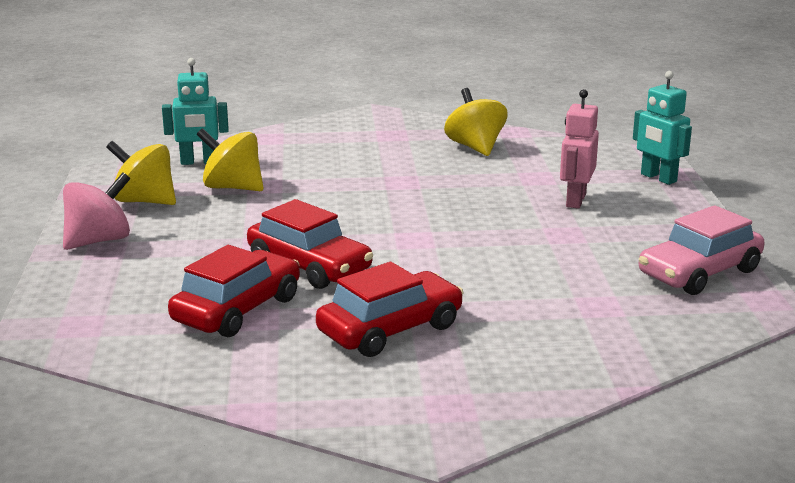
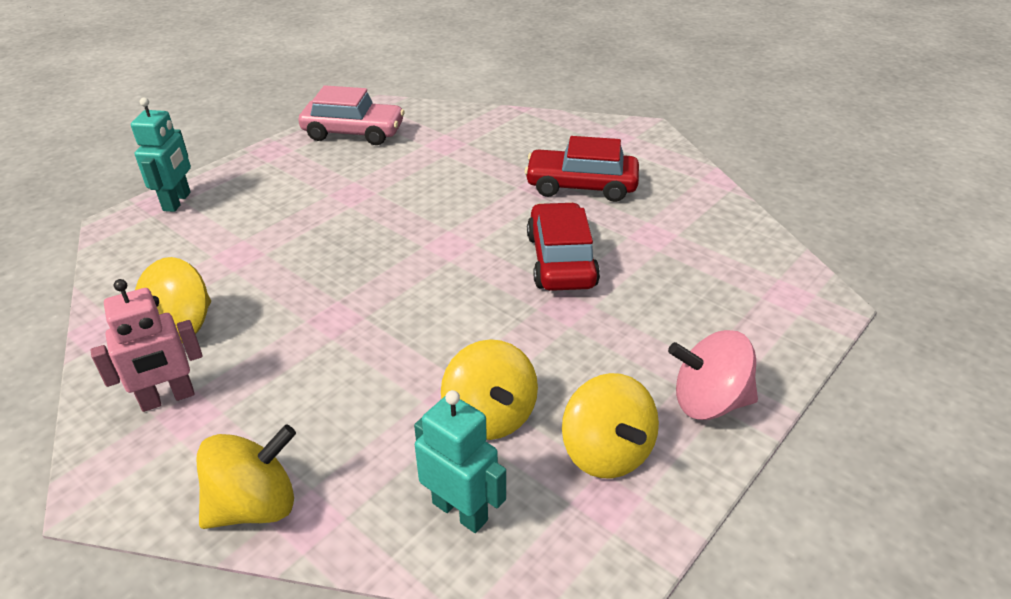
camera: 135 degrees left, 15 degrees up
(237, 309) = (659, 249): red car -> none
(298, 132) = (255, 505): none -> yellow spinning top
(575, 200) = (276, 215): pink robot -> pink robot (168, 398)

